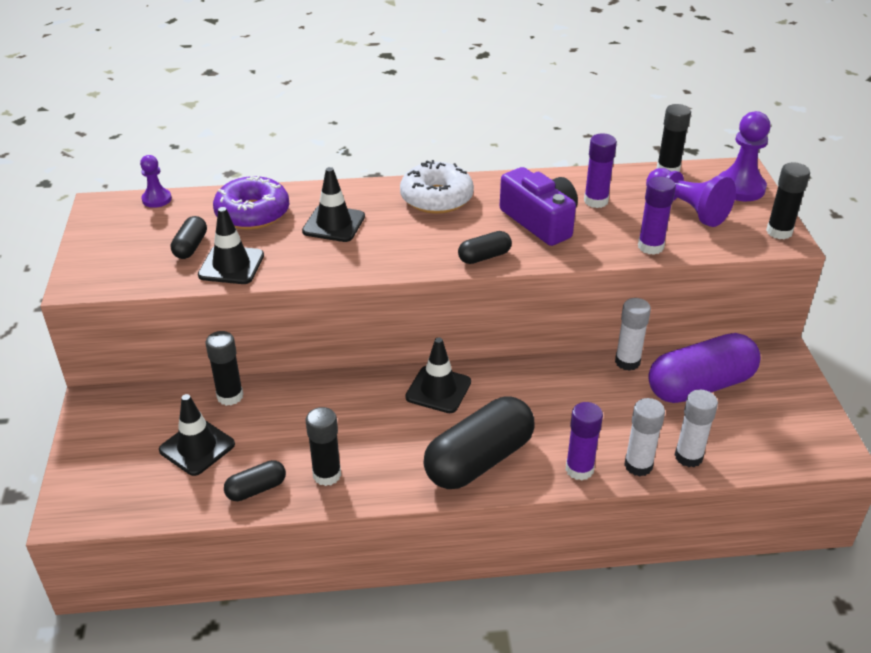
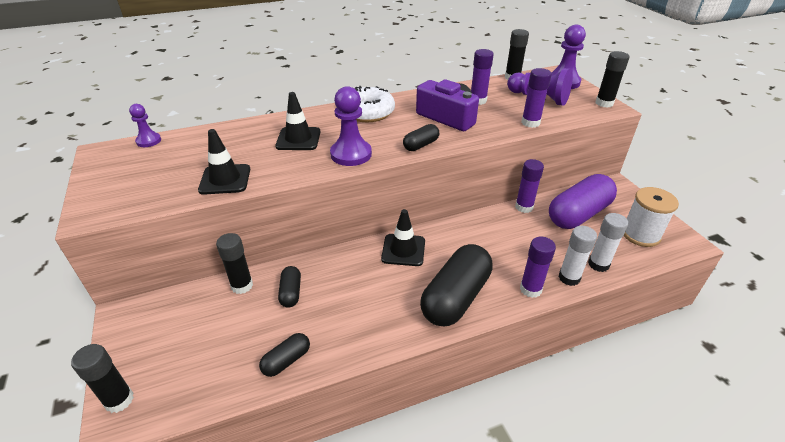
camera: 15 degrees left, 0 degrees up
(191, 247) = (186, 171): black capsule -> black capsule (291, 292)
(197, 447) = (224, 334): black traffic cone -> none
(252, 213) = (231, 140): purple donut -> none
(327, 475) = (342, 335): black glue stick -> black glue stick (119, 400)
(390, 256) = (351, 154): none -> purple pawn
(627, 362) = (524, 207): white glue stick -> purple glue stick
(773, 429) = (640, 234): none -> white spool

